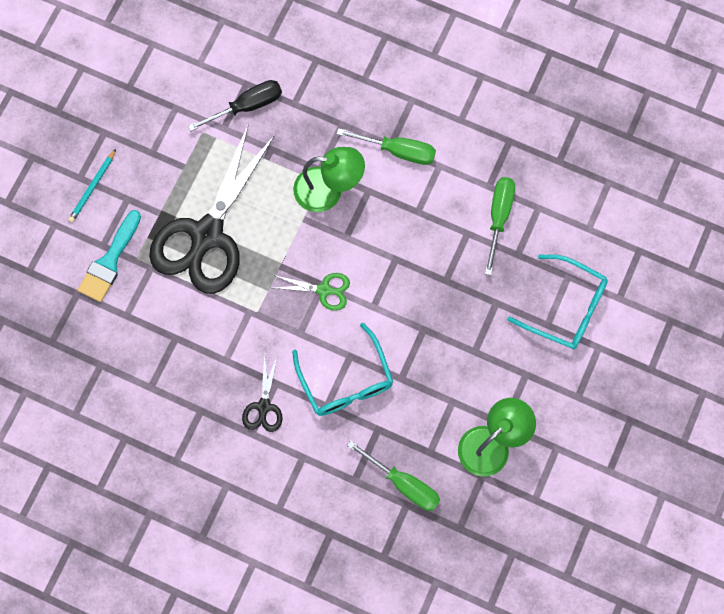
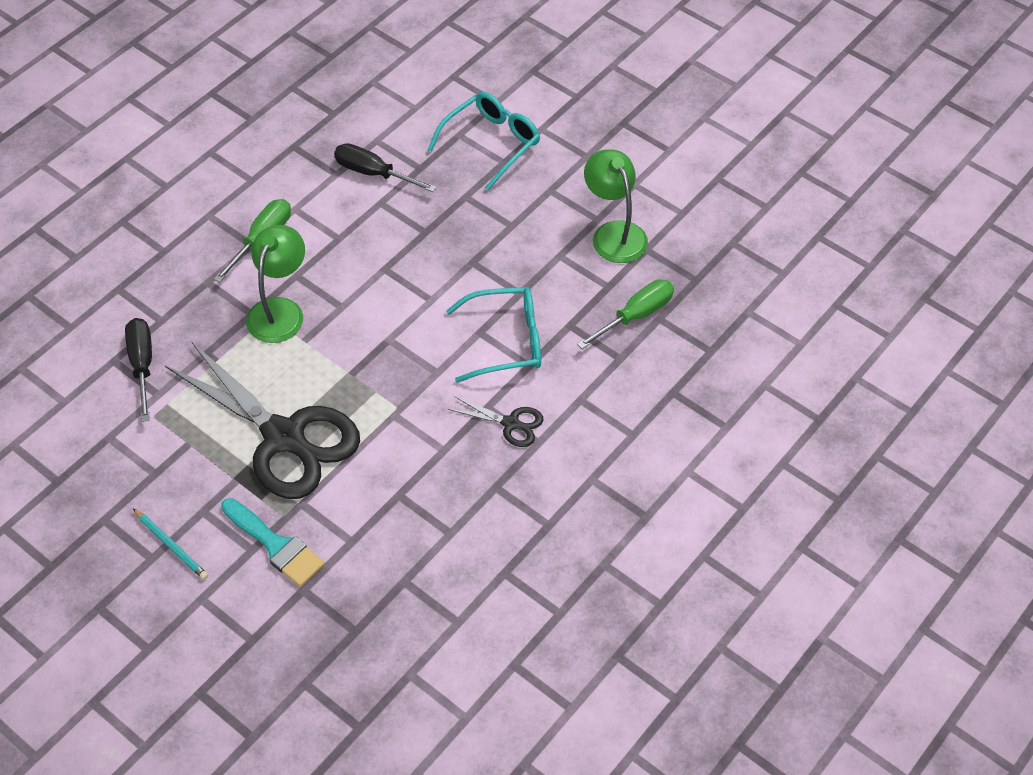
camera: 75 degrees left, 20 degrees down
(324, 290) = (395, 339): green scissors -> none
(498, 217) = (374, 173): green screwdriver -> black screwdriver

